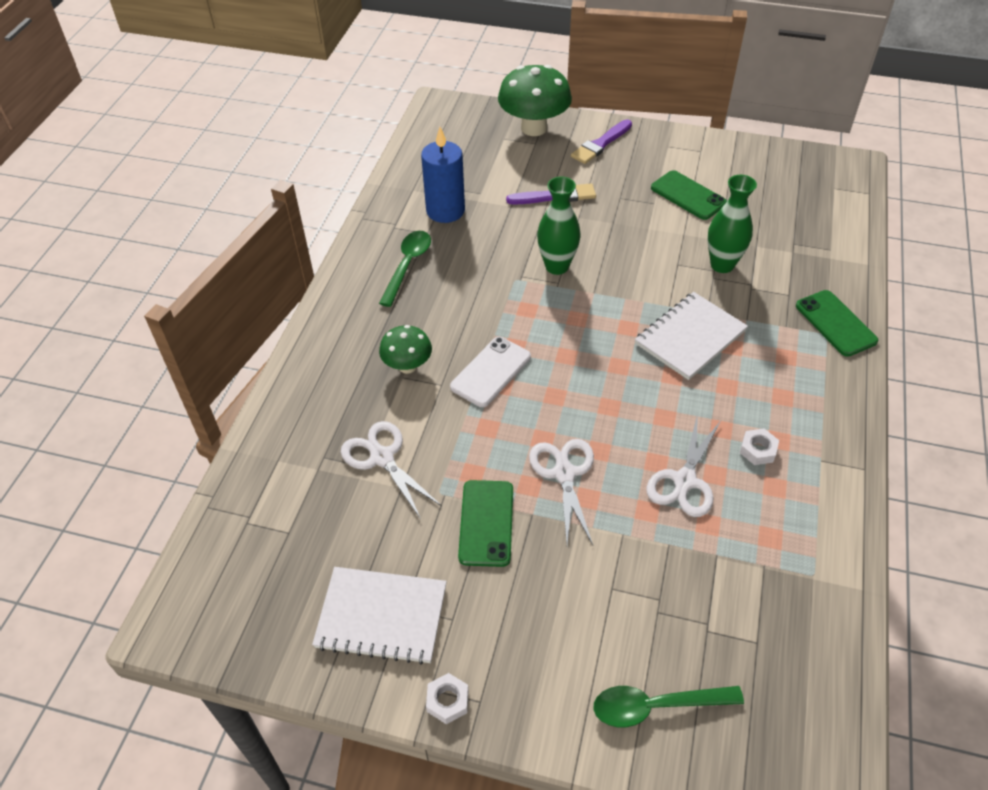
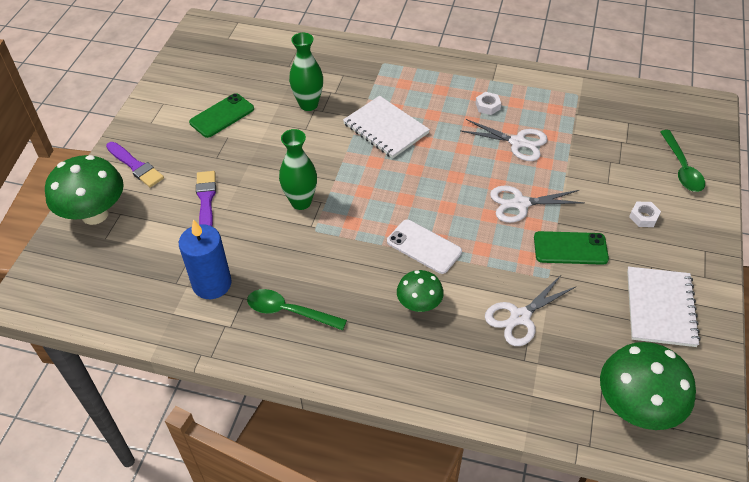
camera: 90 degrees left, 0 degrees up
(243, 560) = (636, 407): none -> green mushroom
(447, 701) = (710, 267): white nut -> white nut (643, 217)
(835, 323) = (373, 57): green phone -> none

